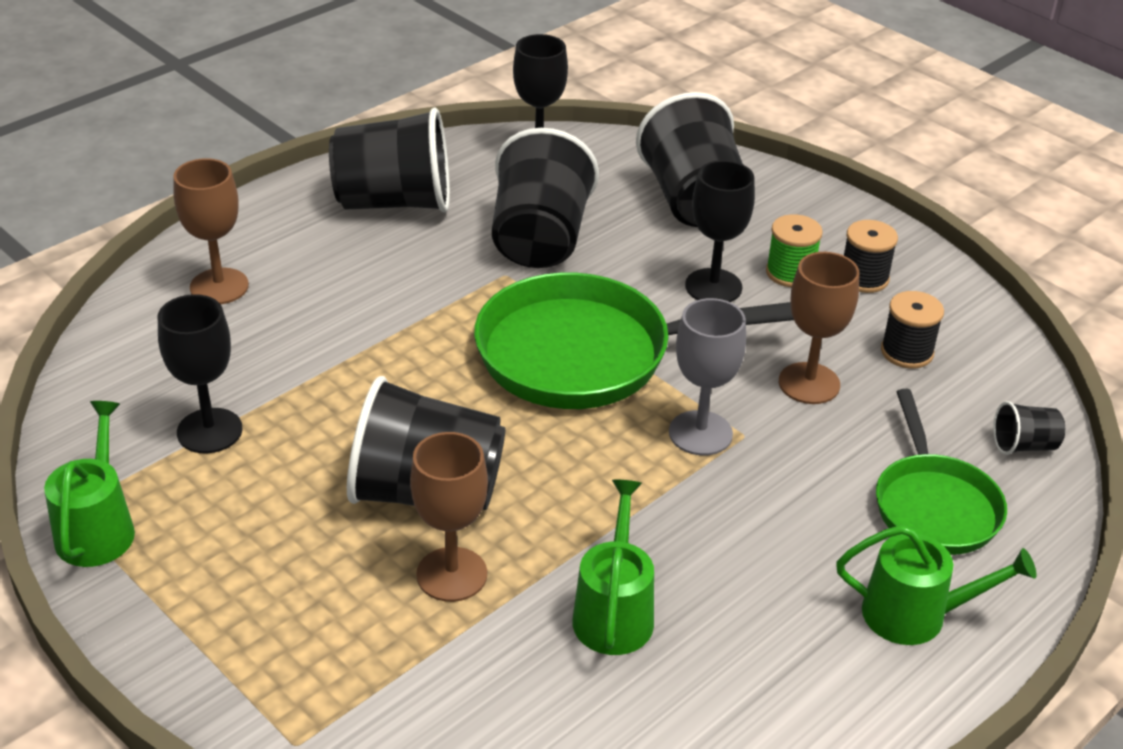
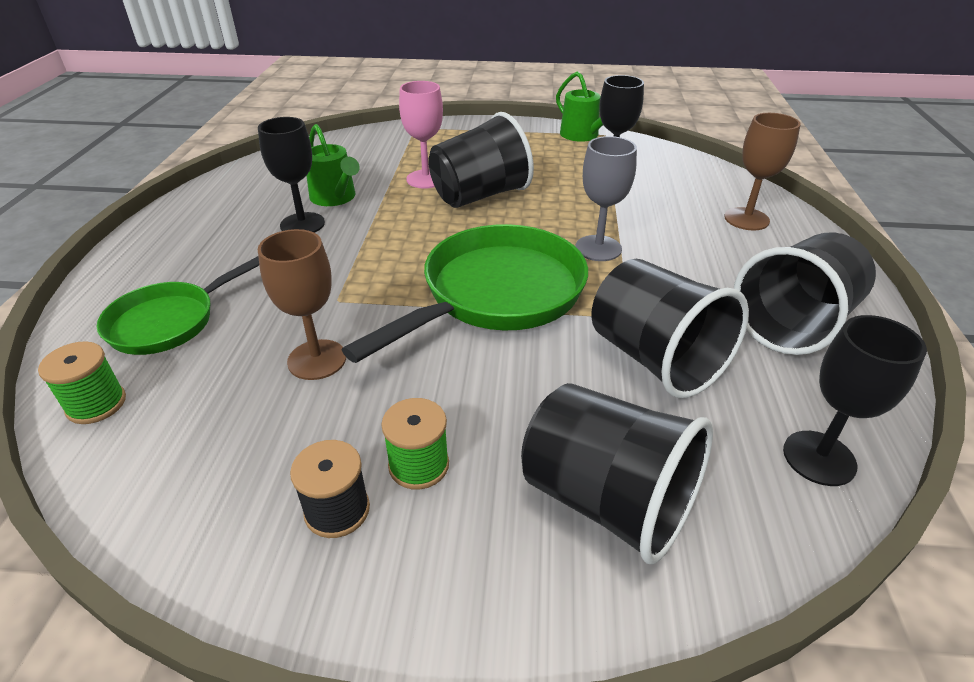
camera: 140 degrees right, 0 degrees up
(452, 574) = (426, 179): brown goblet -> pink goblet
(700, 433) = (368, 287): grey goblet -> grey goblet (598, 248)
(713, 287) = (472, 402): black goblet -> black goblet (302, 224)
(907, 352) = (243, 439): black spool -> none
(915, 615) = (163, 261): green watering can -> none
(934, 506) = (169, 321): green pan -> green pan turned 90 degrees counterclockwise
(1024, 445) = (96, 404): black cup -> green spool

